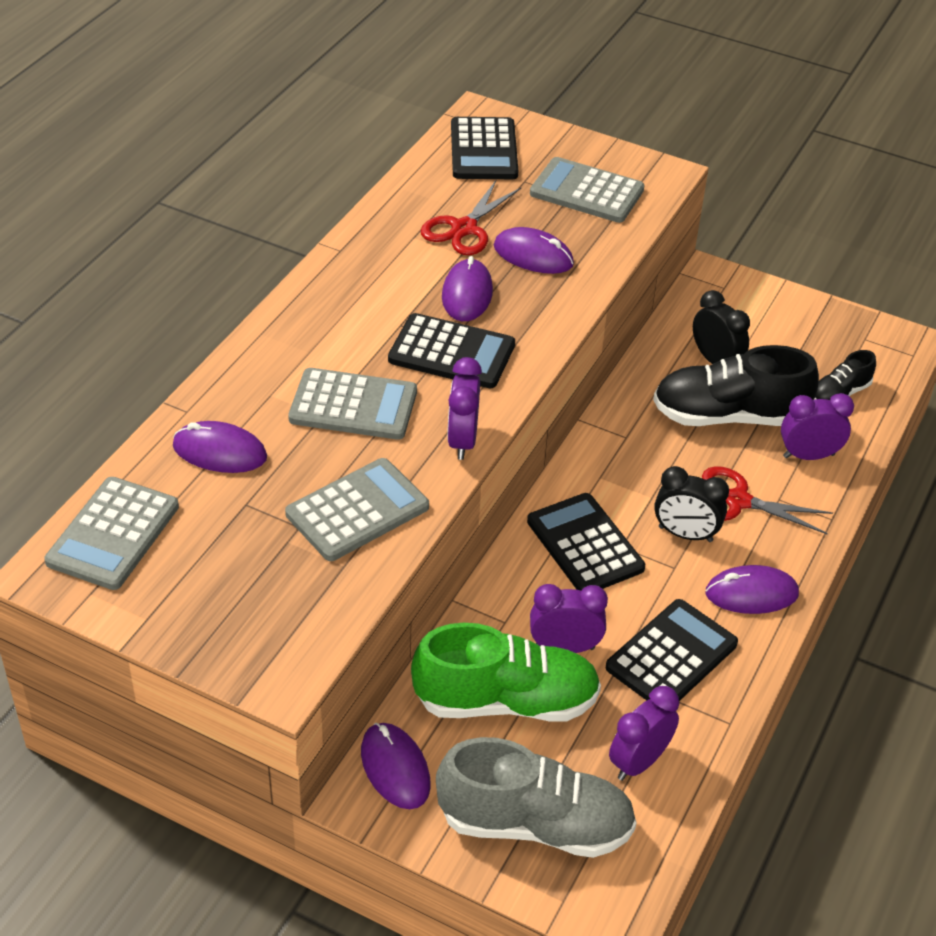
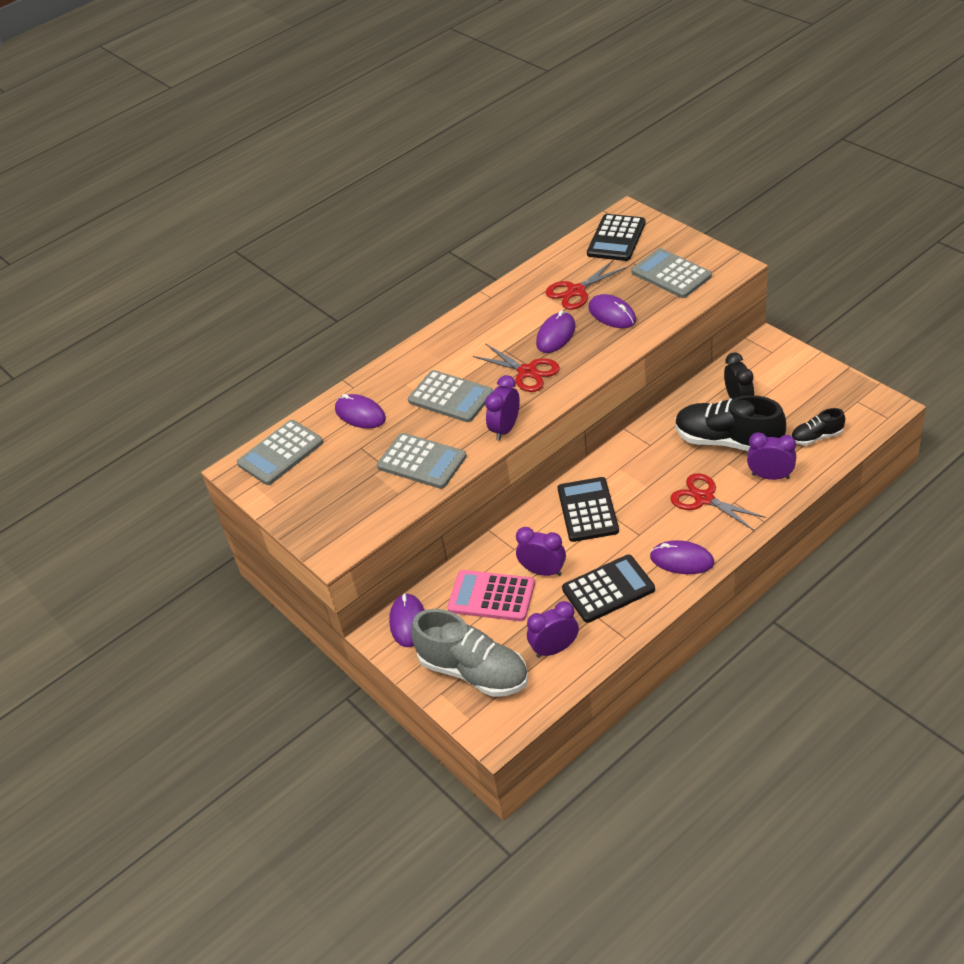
camera: 30 degrees right, 0 degrees up
(357, 510) = (422, 461): grey calculator -> grey calculator turned 45 degrees clockwise
(452, 352) = (527, 372): black calculator -> red scissors
(506, 701) = (491, 596): green shoe -> pink calculator
(685, 534) = (657, 514): black clock -> none

